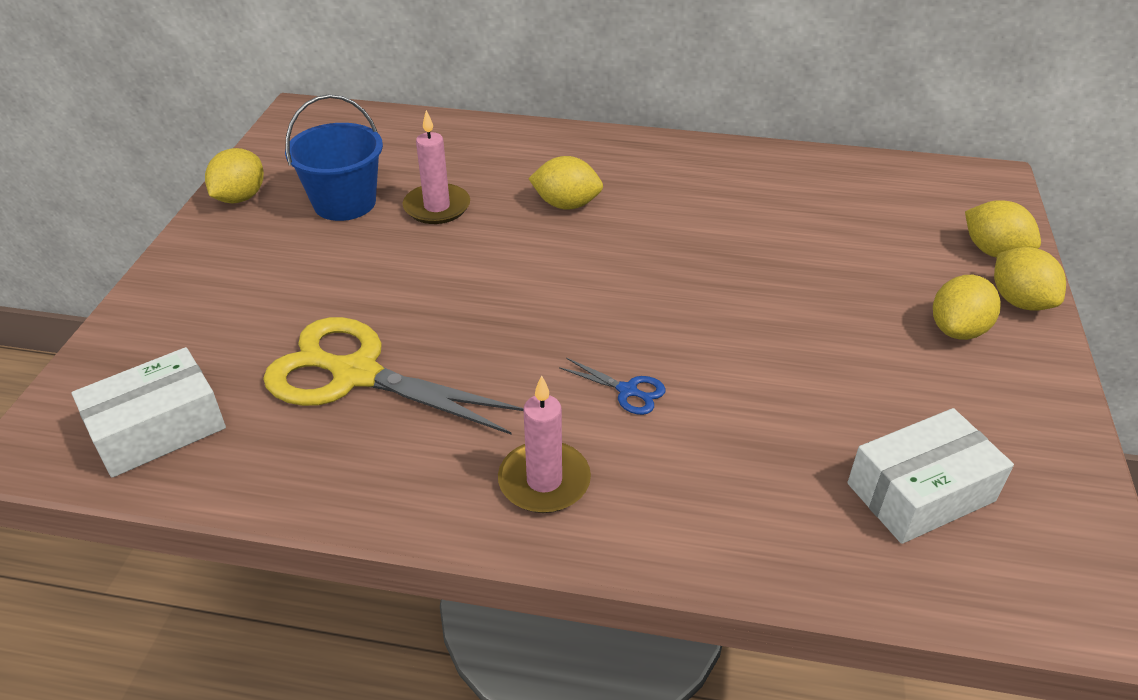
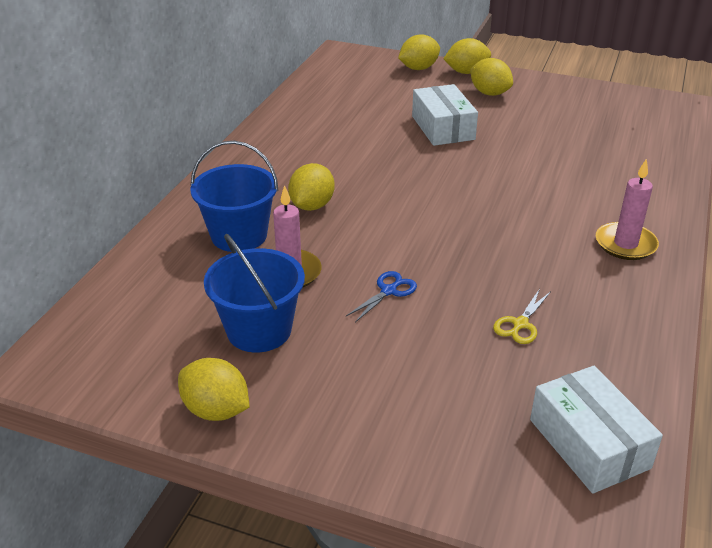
camera: 80 degrees left, 5 degrees down
(356, 375) = (520, 324): yellow scissors -> yellow scissors, size x0.41
(497, 169) = (239, 235): none -> blue bucket
(627, 391) = (540, 204): blue scissors -> blue scissors (388, 291)
(920, 492) = (618, 129): white box -> white box (443, 128)

